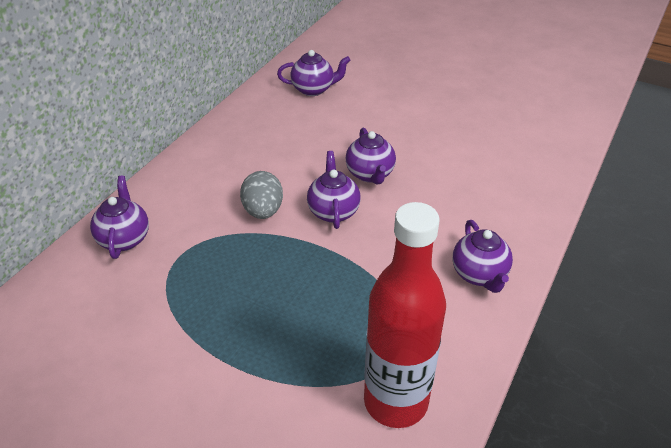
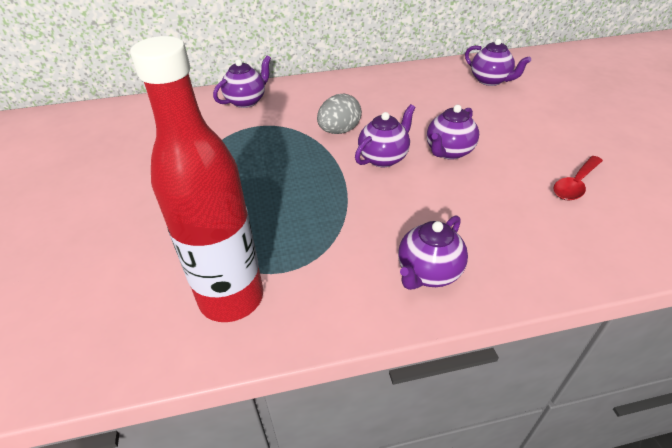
camera: 50 degrees right, 0 degrees up
(473, 148) = (575, 184): none -> red spoon

